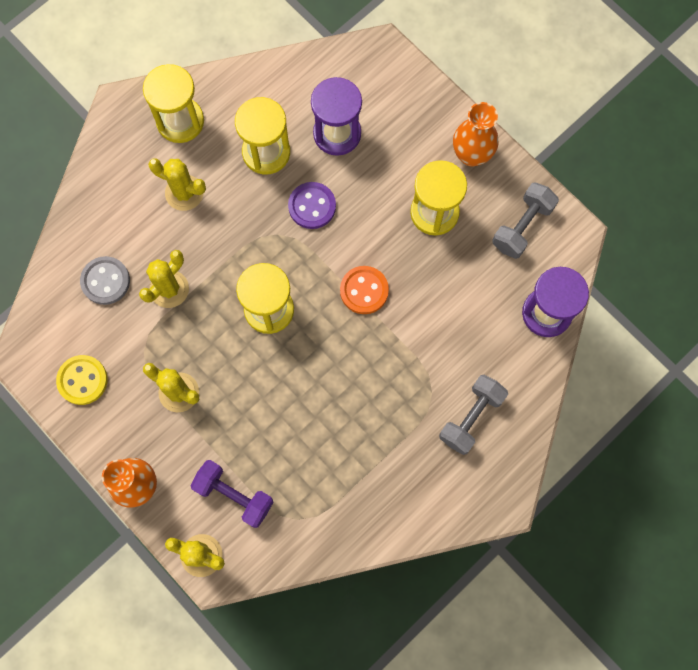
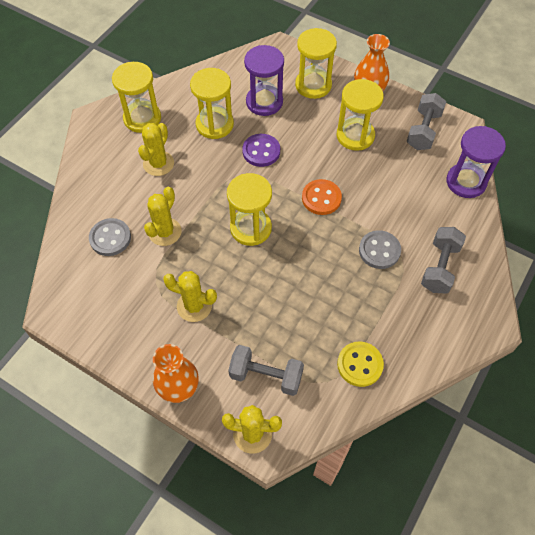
camera: 15 degrees left, 15 degrees down
(82, 380) = (108, 316): yellow button -> yellow button (360, 364)
(184, 193) = (158, 164): yellow cactus -> yellow cactus turned 75 degrees counterclockwise
(234, 495) = (266, 376): purple dumbbell -> grey dumbbell
(406, 123) = (313, 85): none -> yellow hourglass
(409, 378) = (379, 250): none -> grey button

